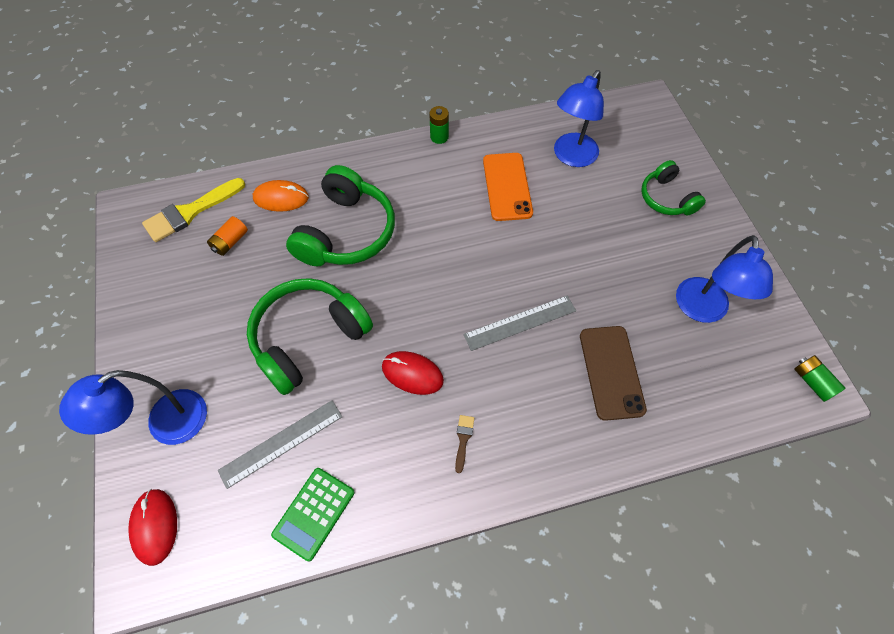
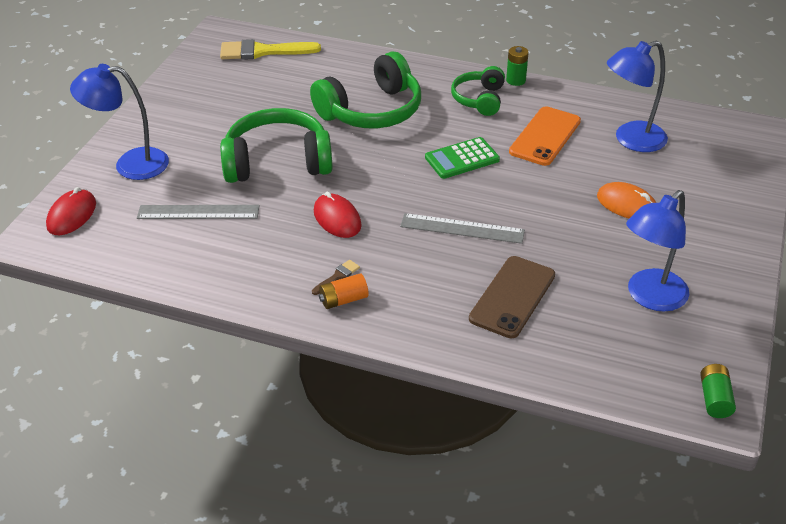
camera: 35 degrees right, 20 degrees down
(230, 242) = (275, 80): orange battery -> orange battery (343, 300)
(281, 198) = (340, 69): orange mouse -> orange mouse (627, 205)
(314, 513) = (182, 262): green calculator -> green calculator (462, 159)
(666, 198) = (701, 206): green headphones -> green headphones (479, 99)

